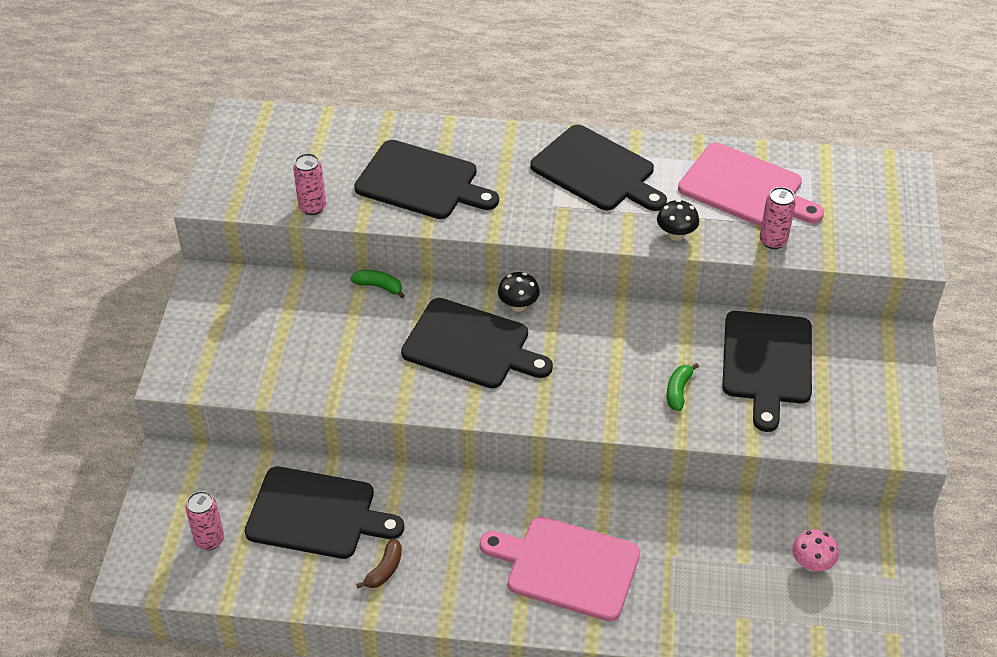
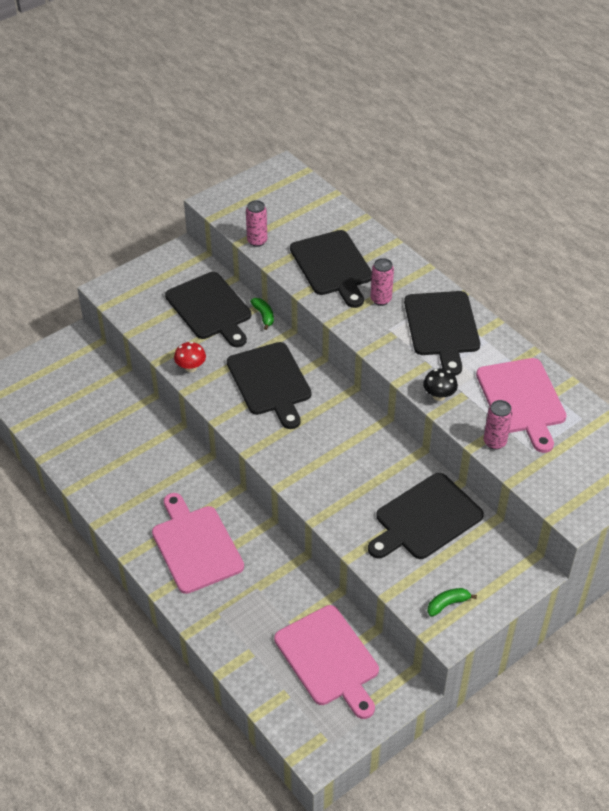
camera: 45 degrees right, 0 degrees up
(209, 540) = (49, 390): pink can -> pink can (381, 299)
(316, 514) = (110, 418): black cutting board -> black cutting board (210, 308)
(374, 390) = (191, 367): none -> red mushroom
(384, 569) = (107, 471): brown banana -> none
(518, 305) = (324, 379): black mushroom -> none
(678, 391) = (350, 493): green banana -> green banana (447, 604)
(811, 564) = (329, 659): pink mushroom -> pink cutting board

